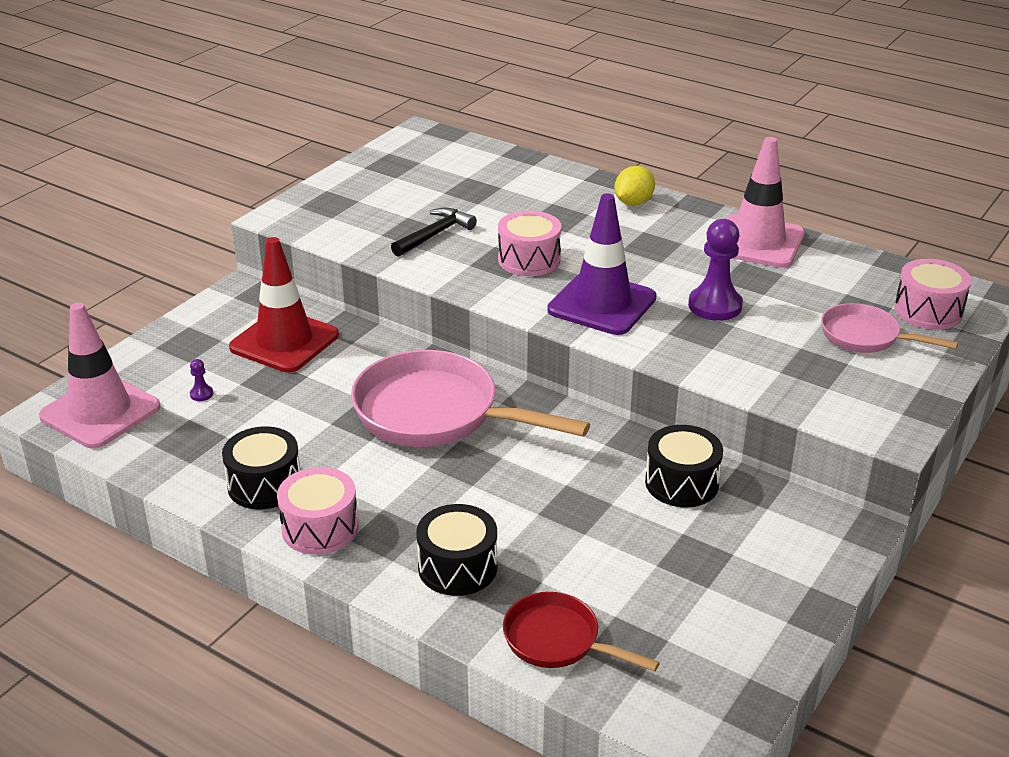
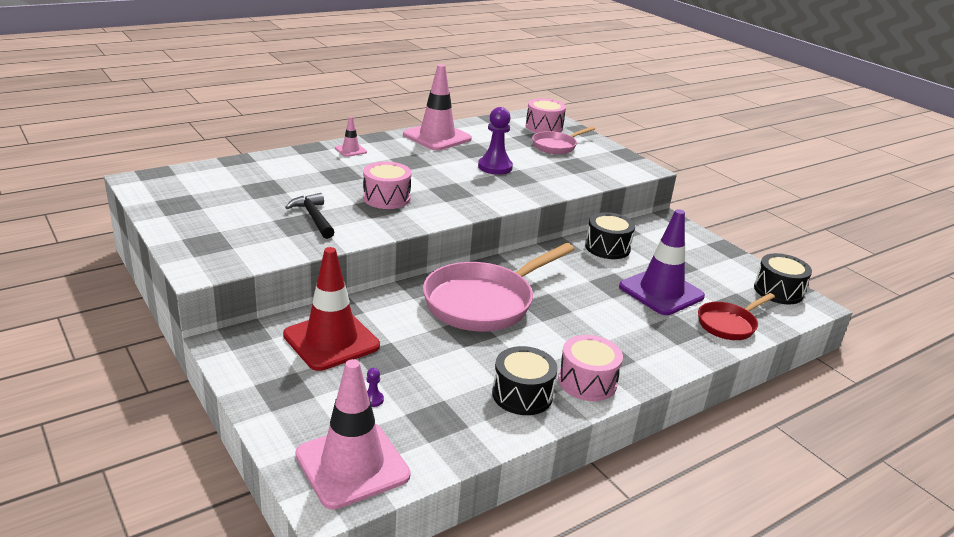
camera: 70 degrees left, 5 degrees down
(457, 567) = (652, 339): black drum -> black drum (778, 291)
(602, 304) = (464, 193): purple traffic cone -> purple traffic cone (661, 292)
(633, 203) = (350, 150): yellow lemon -> pink traffic cone

